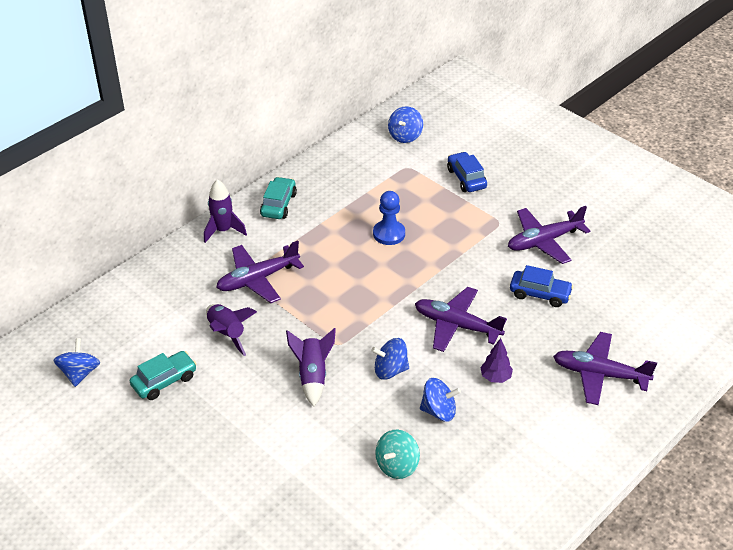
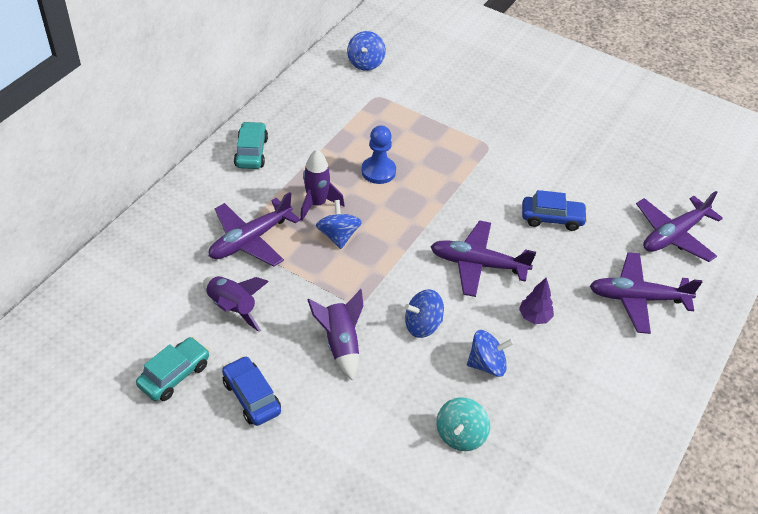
camera: 15 degrees left, 5 degrees up
(80, 373) = (72, 380): blue spinning top -> blue spinning top (338, 236)
(223, 230) = (197, 188): purple rocket -> purple rocket (317, 204)
(466, 178) = (441, 102): blue car -> blue car (251, 397)
(544, 241) = (539, 161): purple plane -> purple plane (673, 235)

